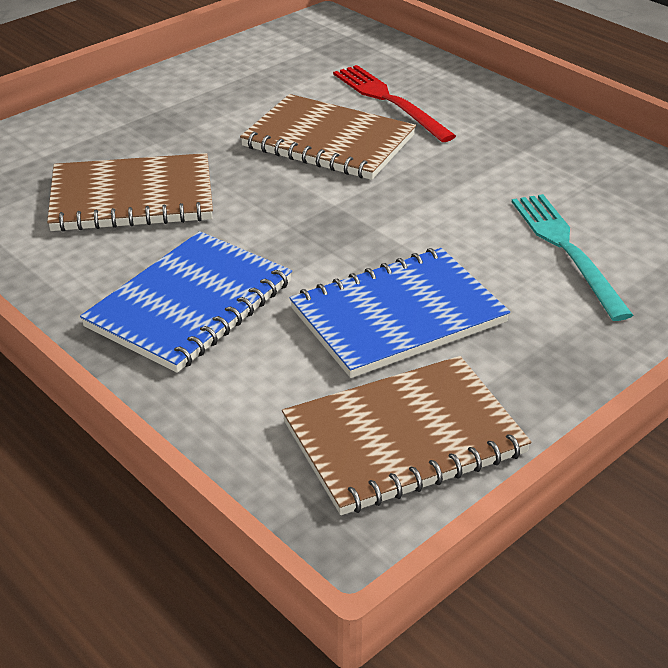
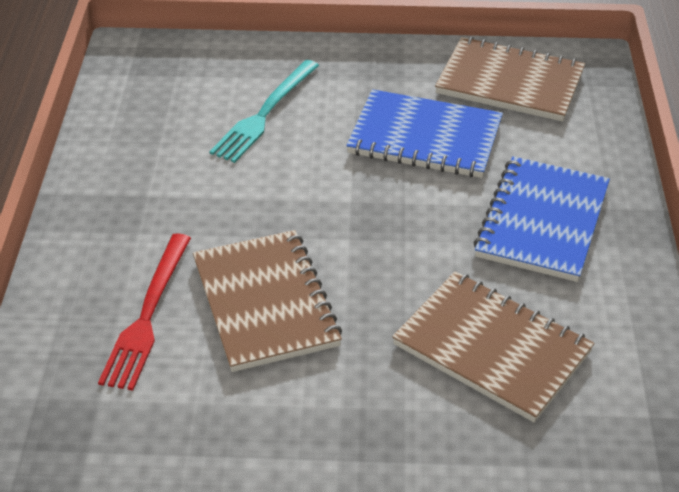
camera: 135 degrees left, 5 degrees up
(190, 304) = (542, 221): blue notebook -> blue notebook turned 60 degrees counterclockwise

